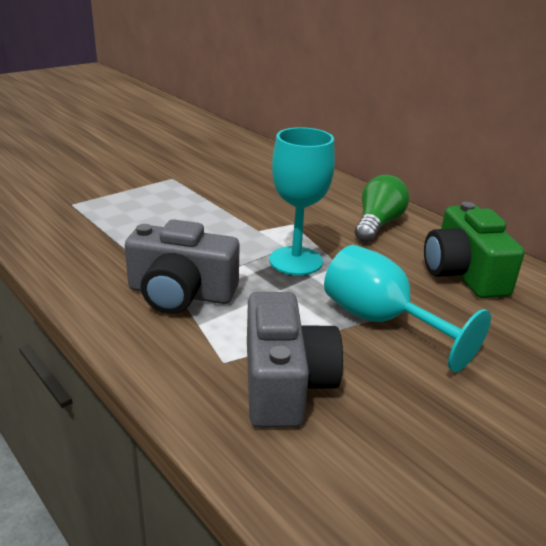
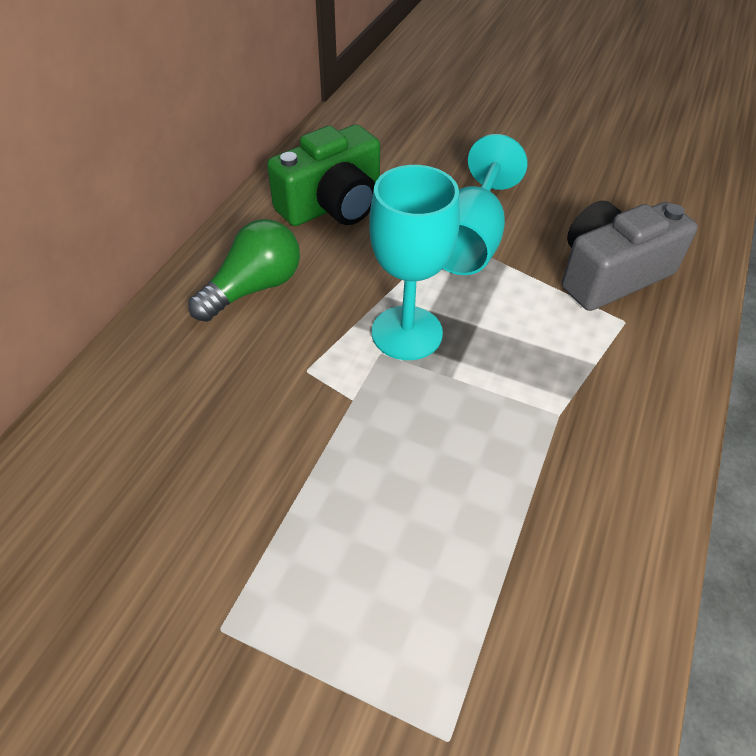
camera: 115 degrees left, 20 degrees up
(181, 293) = (562, 405): grey camera -> none
(377, 224) = (254, 288): green light bulb -> green light bulb turned 135 degrees clockwise

